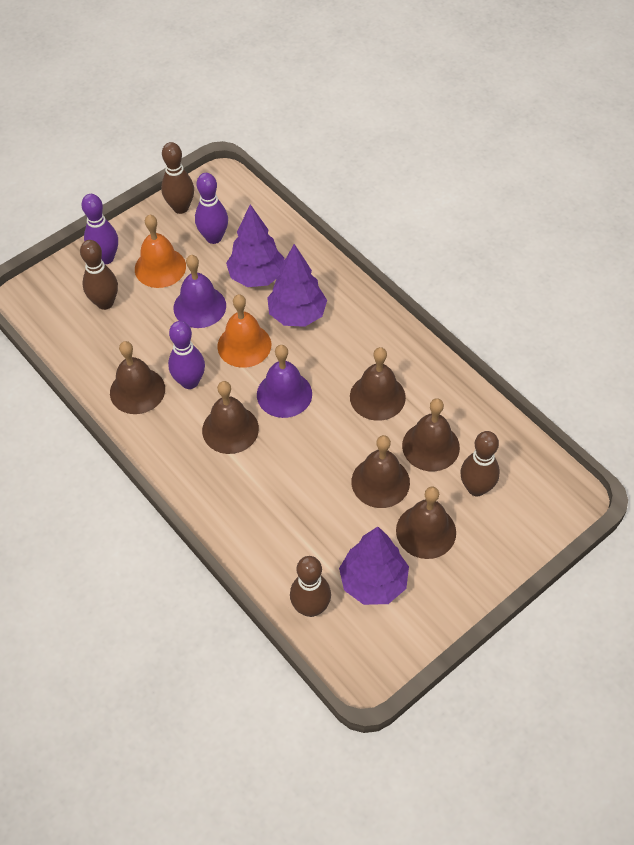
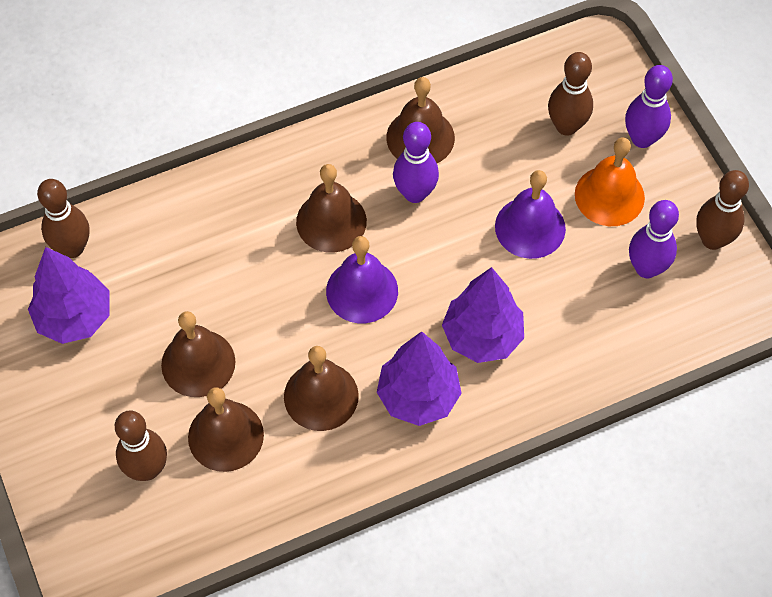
camera: 105 degrees right, 5 degrees up
(244, 345) = (452, 264): orange bell -> none
(257, 277) = (562, 304): purple tree -> purple tree (418, 397)
(426, 531) = (113, 392): brown bell -> none

